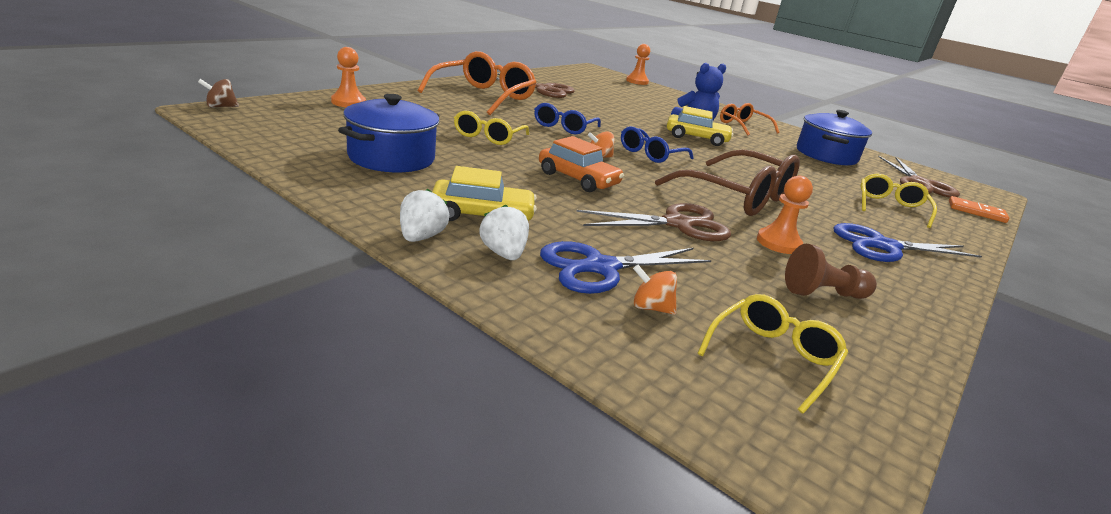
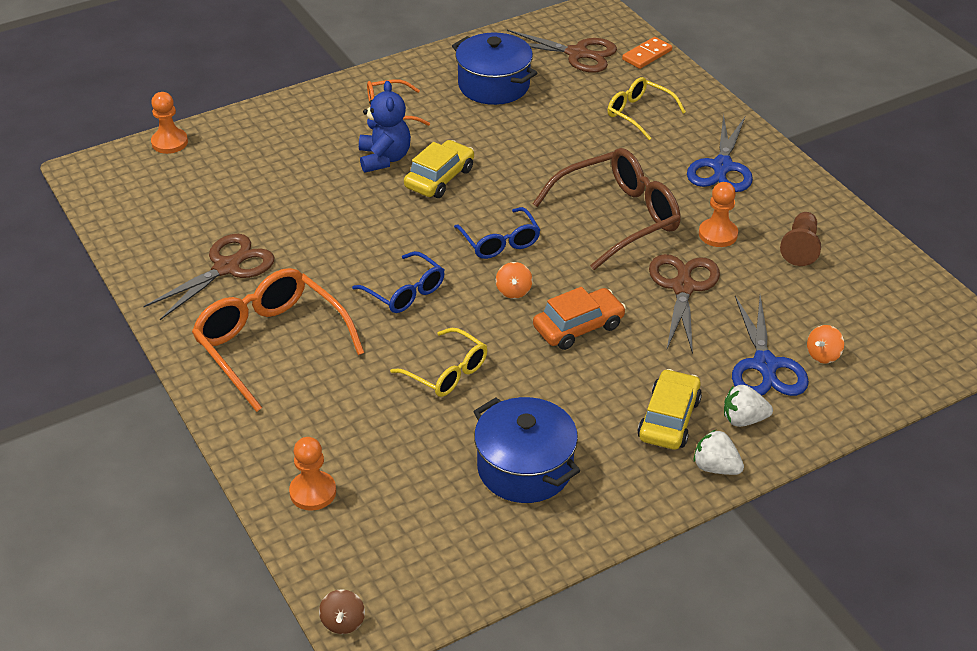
camera: 65 degrees left, 15 degrees up
(773, 357) = (881, 315): yellow glasses -> none

